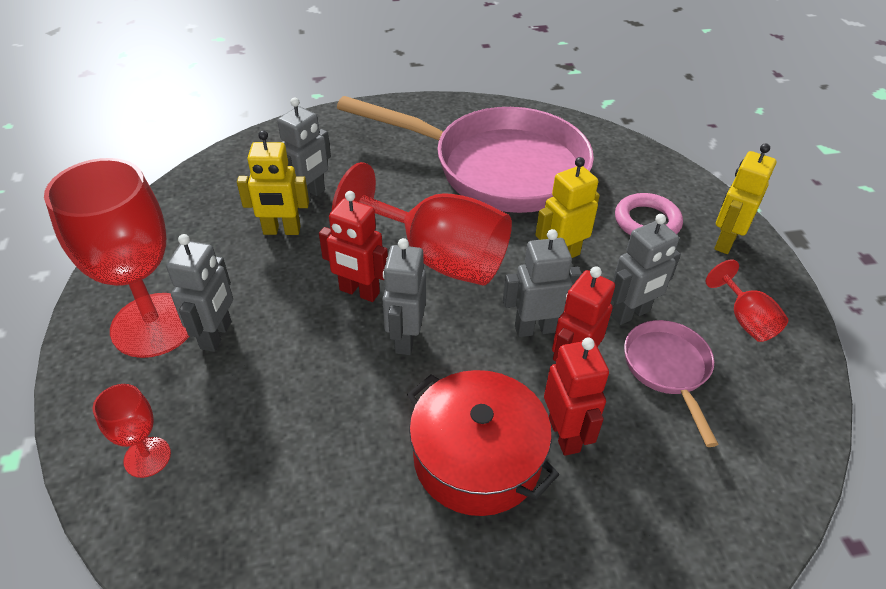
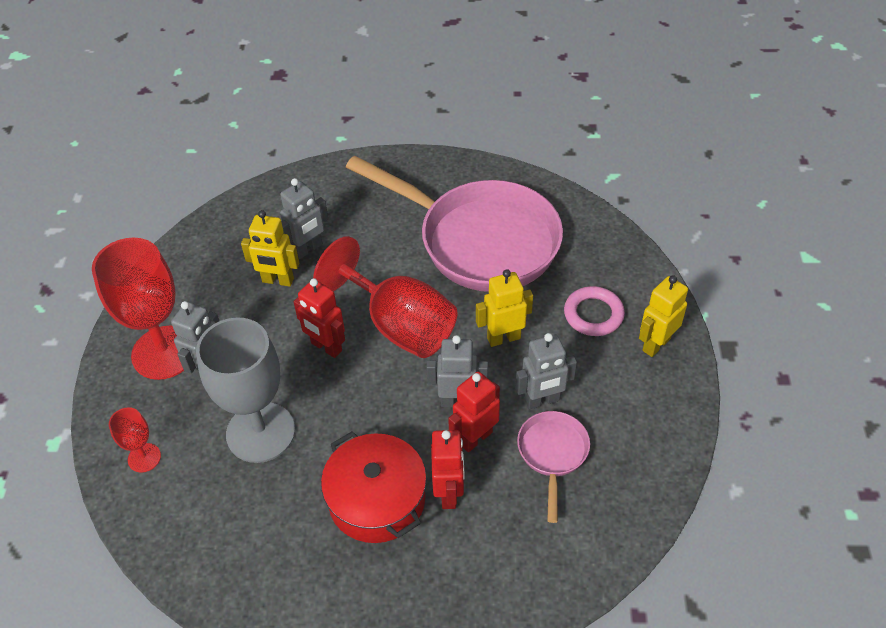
camera: 15 degrees right, 5 degrees up
(302, 400) = (260, 432): none -> grey goblet
(405, 338) = (351, 394): grey robot -> none
(745, 320) = (638, 421): red goblet -> none

